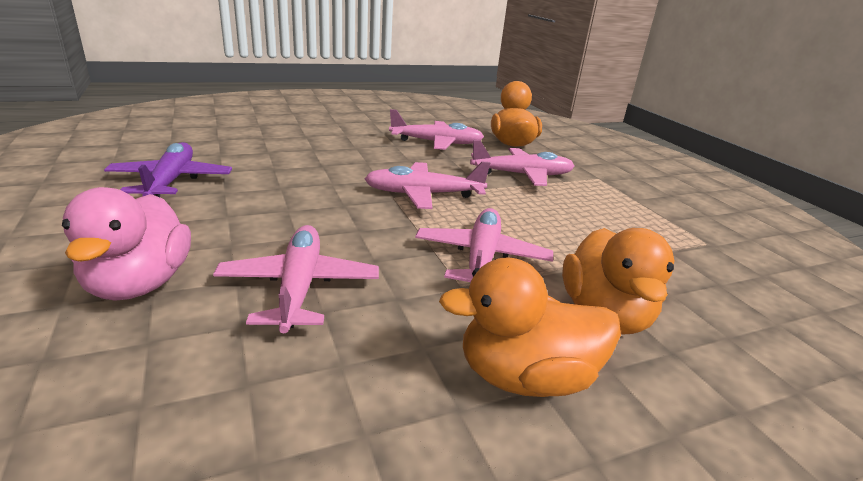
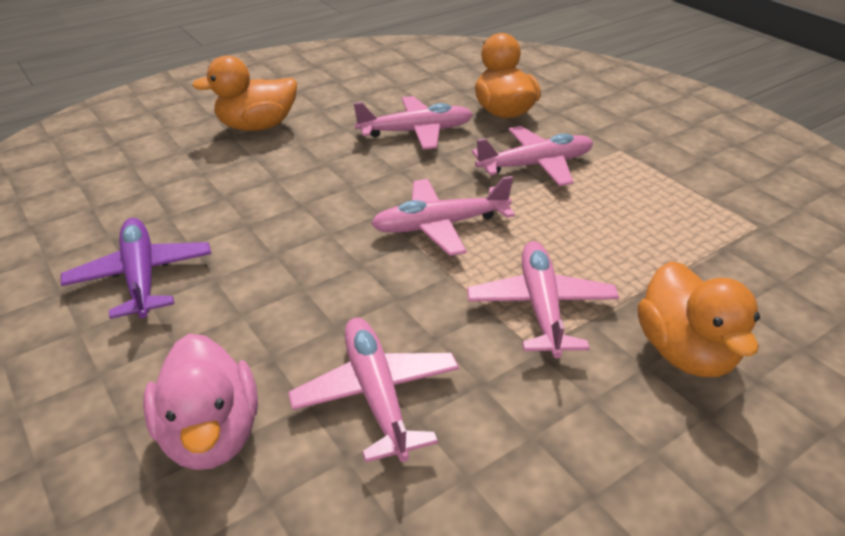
camera: 10 degrees left, 10 degrees up
(525, 377) = (637, 445): orange duck -> orange duck (257, 126)

